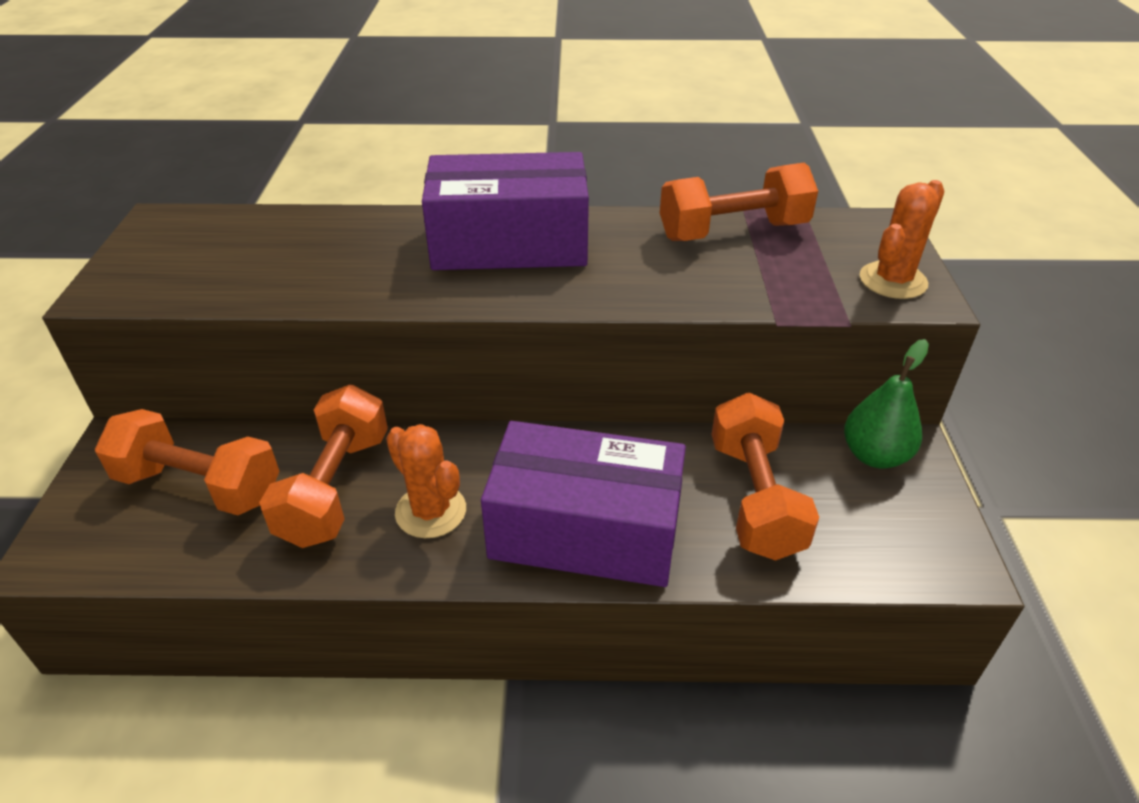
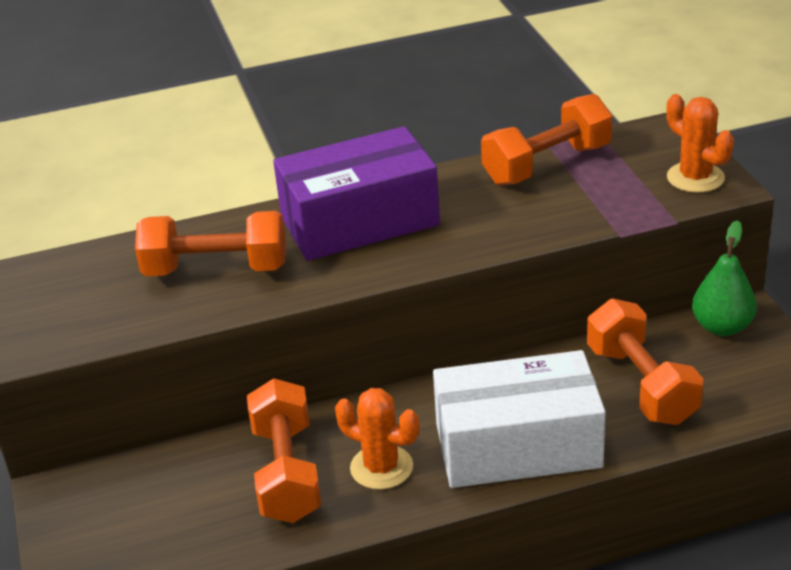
camera: 15 degrees left, 5 degrees down
(199, 486) = (162, 505): orange dumbbell -> orange dumbbell (216, 269)
(585, 530) = (518, 446): purple box -> white box
(892, 281) = (695, 178): orange cactus -> orange cactus turned 60 degrees counterclockwise

